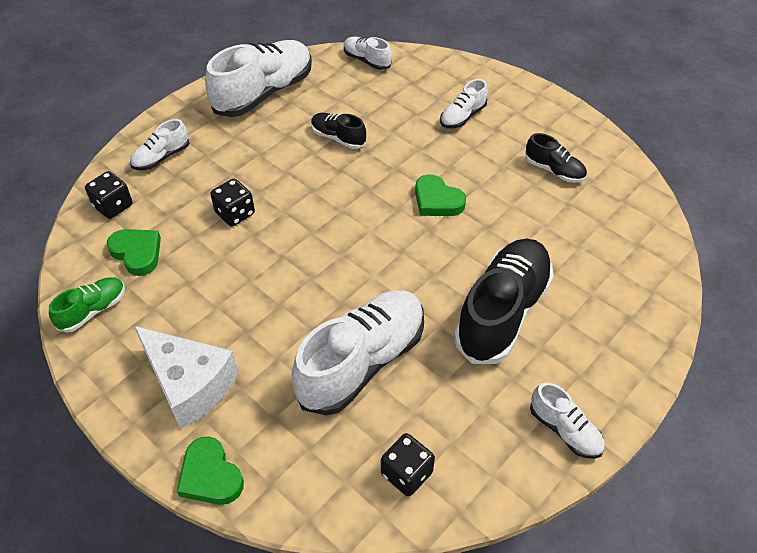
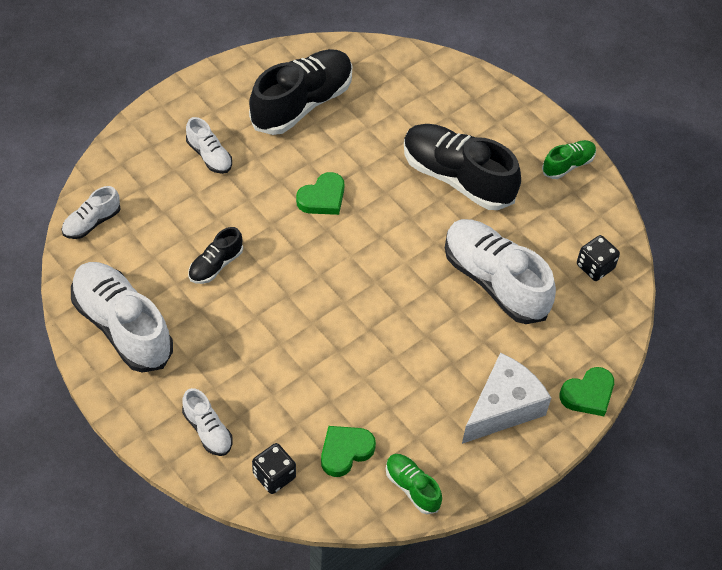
camera: 85 degrees left, 5 degrees up
(235, 213) = (307, 364): black dice -> none
(554, 170) = (302, 103): black shoe -> black shoe, size x2.03
(564, 430) = (568, 165): white shoe -> green shoe

